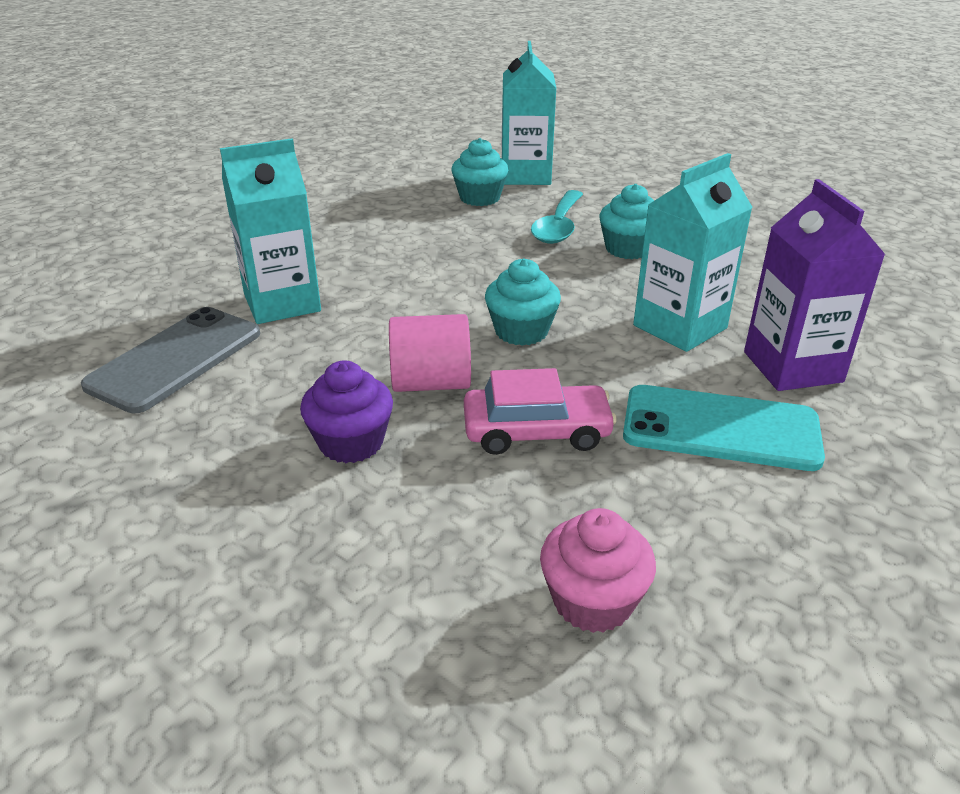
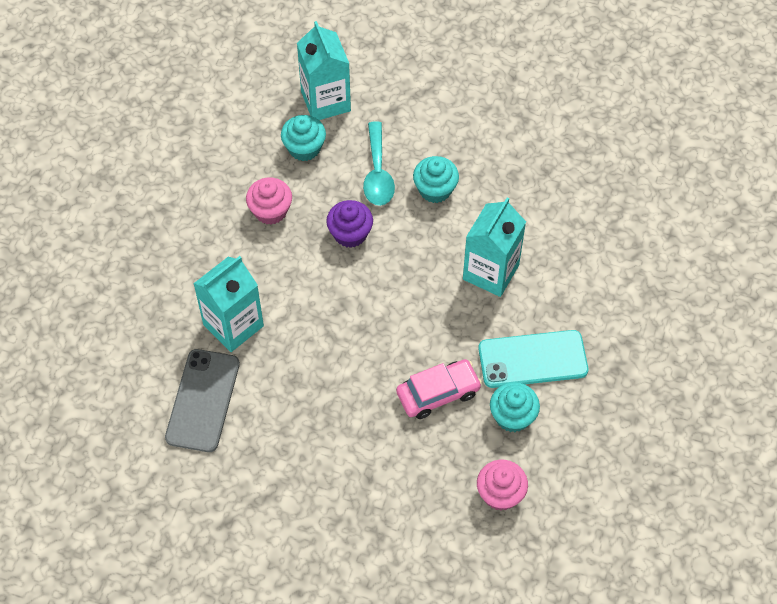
camera: 20 degrees left, 25 degrees up
(351, 443) = (344, 434): purple cupcake -> purple cupcake (350, 234)
(406, 230) = (270, 211): none -> pink cupcake
(431, 383) = (364, 372): pink cylinder -> none
(521, 331) = (397, 307): turquoise cupcake -> turquoise cupcake (512, 416)
(792, 367) = (562, 292): purple carton -> none

